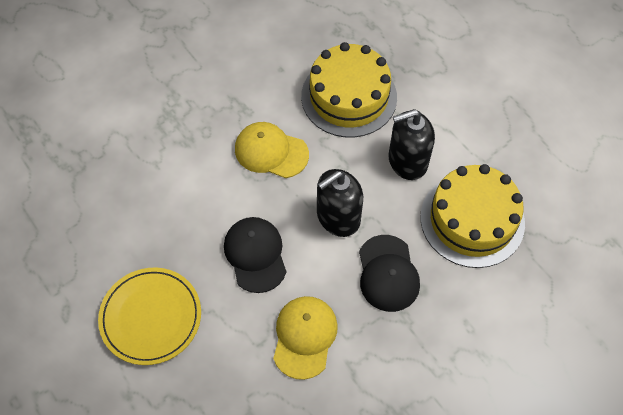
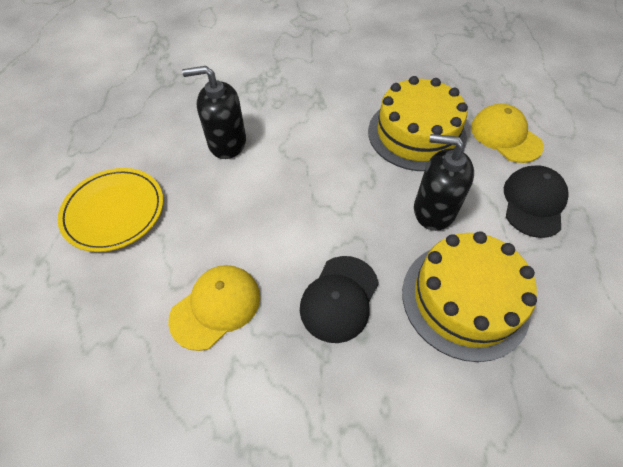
camera: 35 degrees right, 5 degrees down
(255, 255) = (235, 212): black cap -> black cap (533, 202)
(271, 152) = (316, 142): yellow cap -> yellow cap (505, 136)
(338, 217) = (331, 222): black soap dispenser -> black soap dispenser (227, 143)

